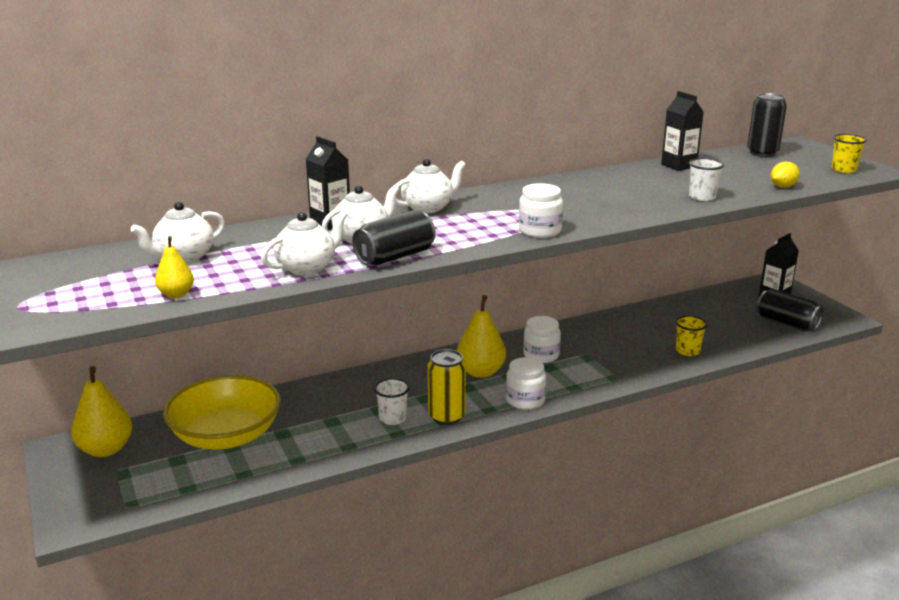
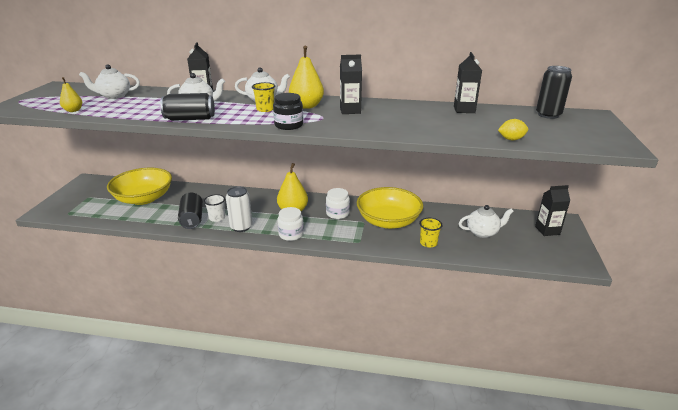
camera: 35 degrees right, 5 degrees up
(105, 449) = (98, 187): yellow pear -> yellow pear (306, 106)
(307, 268) = (144, 113): white teapot -> white teapot (482, 232)
(446, 416) = (241, 227): yellow can -> white can
(539, 231) = (289, 125): white jar -> black jar
(566, 196) = (350, 110): none -> black carton
(612, 343) = (388, 221): none -> yellow bowl
(702, 197) = (434, 131): white cup -> none
(786, 324) = (528, 251): black can -> black can (192, 219)
(843, 170) = (593, 140): yellow cup -> yellow cup (265, 109)

